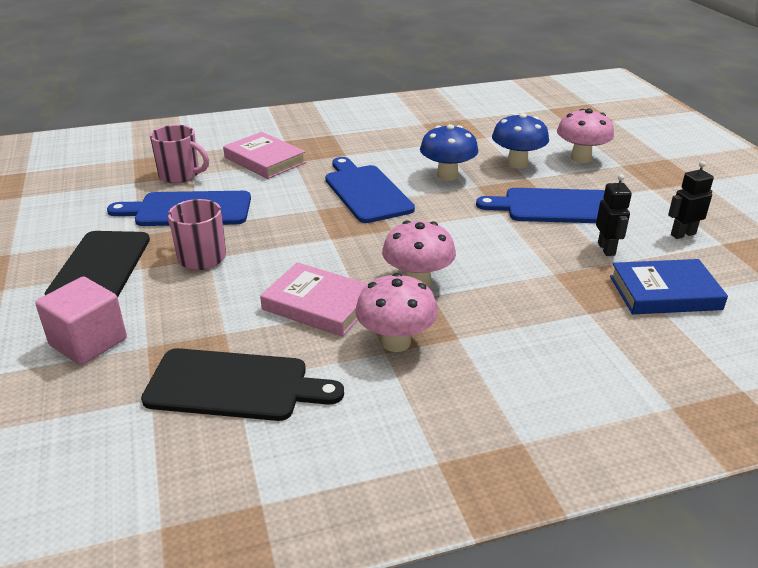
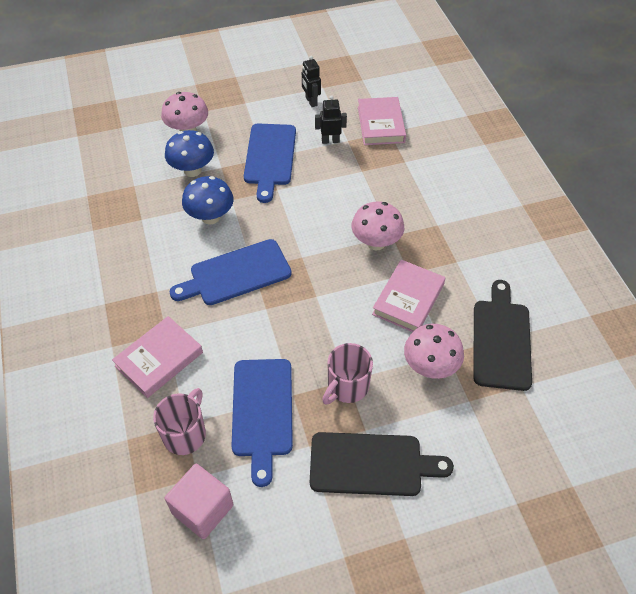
camera: 90 degrees left, 20 degrees up
(88, 342) = (469, 443): pink cube -> pink cube (202, 509)
(396, 342) = (445, 256): pink mushroom -> pink mushroom (430, 367)
(664, 293) = (381, 124): blue book -> pink book

